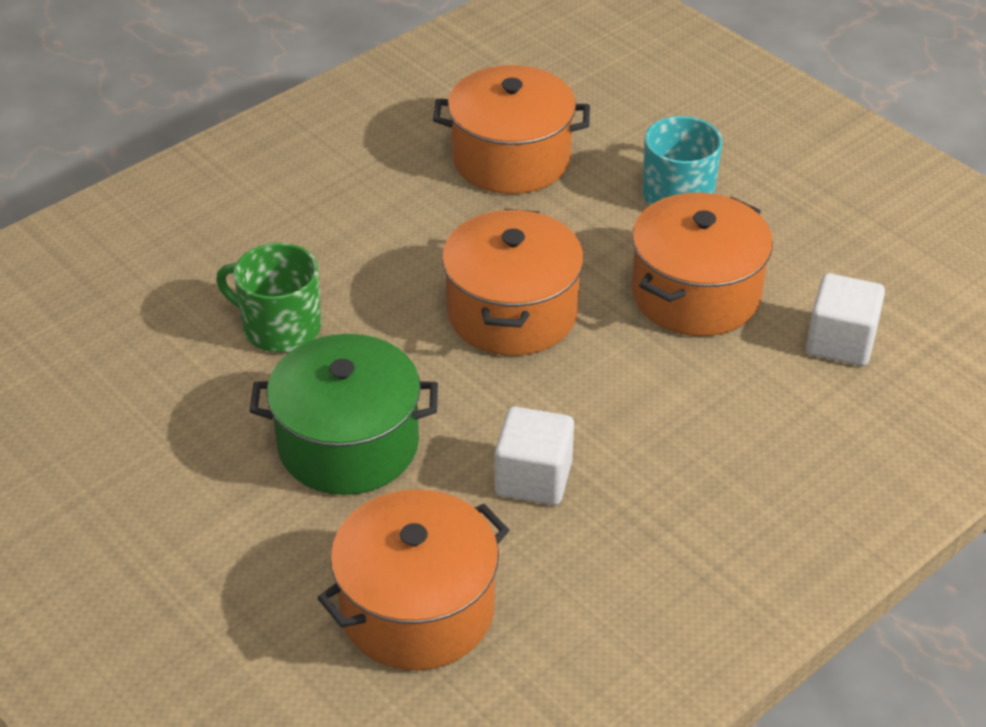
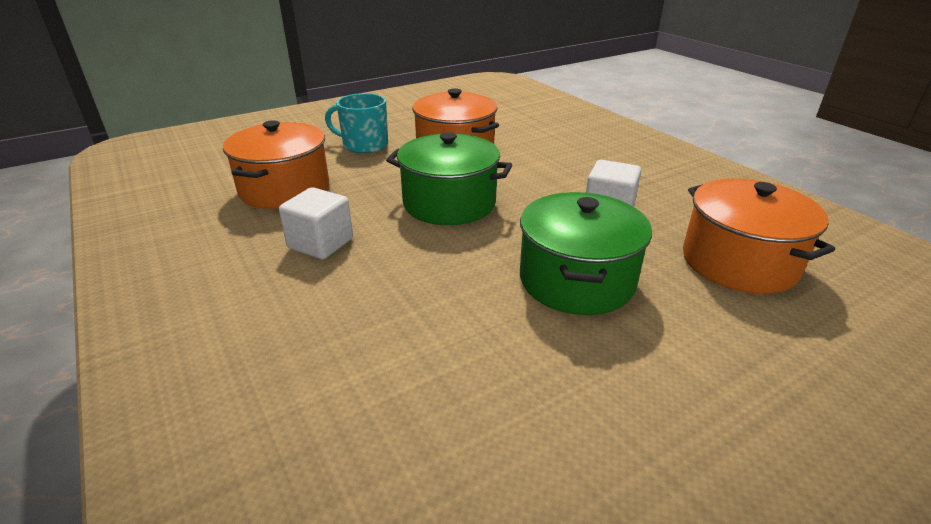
camera: 80 degrees left, 10 degrees down
(280, 327) = (426, 307): green mug -> none
(512, 312) = (449, 203): orange pot -> green pot
(840, 342) = (505, 124): white cube -> white cube (321, 243)

